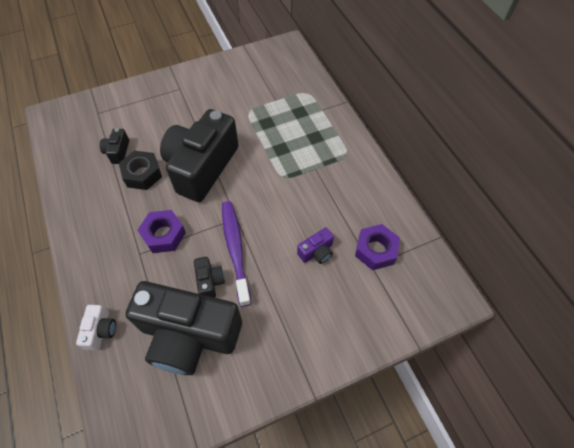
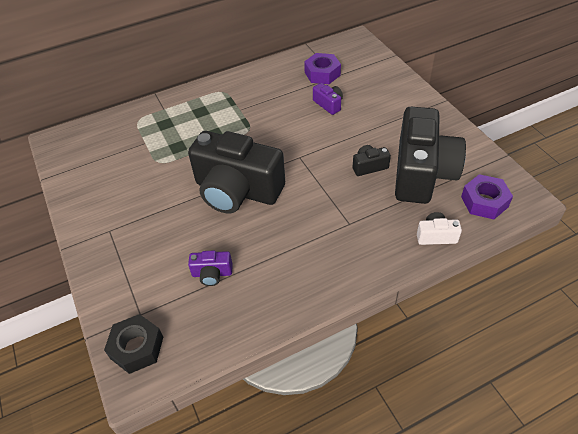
camera: 90 degrees left, 10 degrees down
(118, 152) = (212, 273): black camera -> purple camera
(142, 174) = (247, 241): black nut -> black nut (137, 347)
(164, 235) = (325, 207): purple nut -> purple nut (484, 202)
(235, 249) = (333, 153): purple toothbrush -> none

